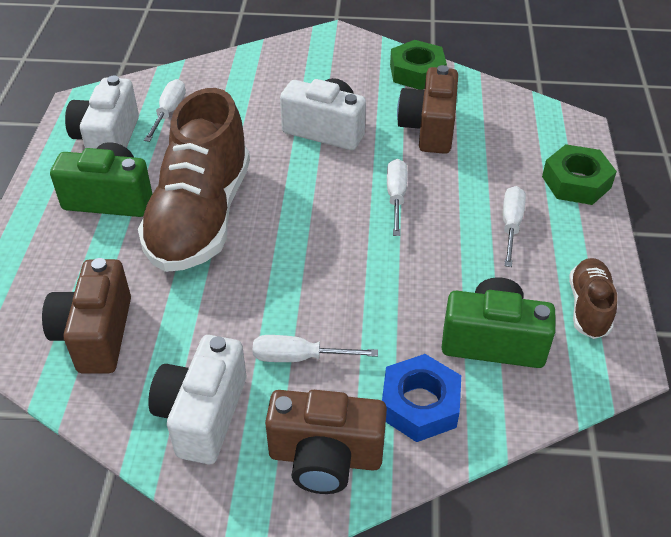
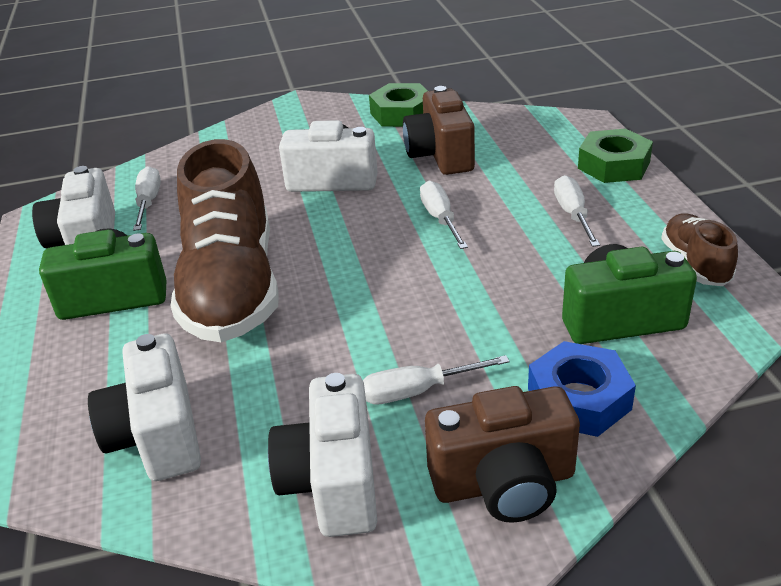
camera: 15 degrees left, 10 degrees down
(96, 334) = (157, 435): brown camera -> white camera

